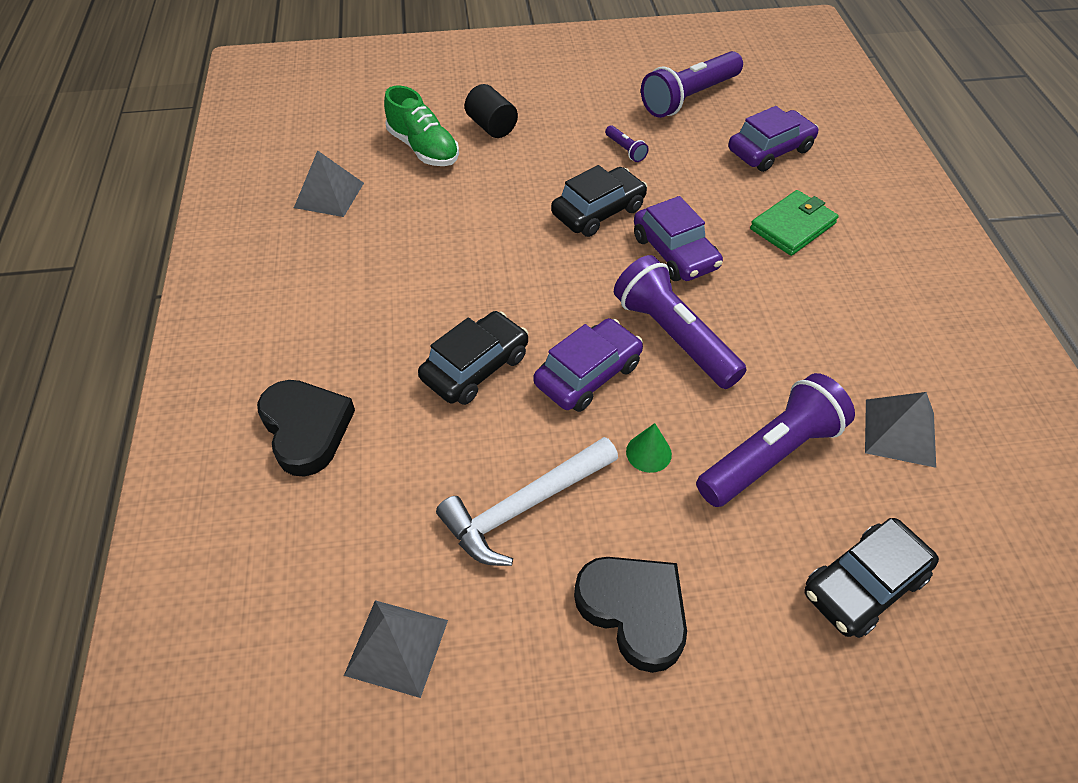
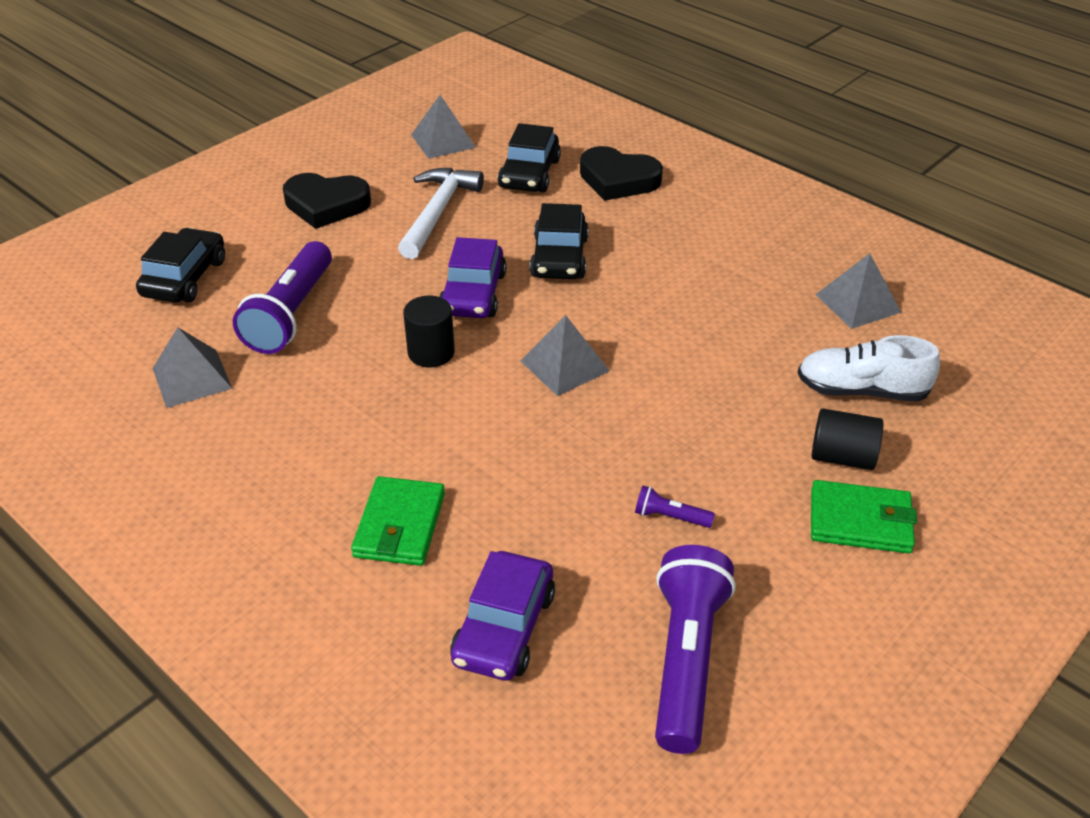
camera: 140 degrees right, 10 degrees down
(423, 148) = (861, 390): green shoe -> white shoe
(529, 99) = (860, 521): none -> green wallet
(584, 267) = (565, 366): none -> grey pyramid
(598, 211) = (613, 425): black car -> black car (529, 174)
(648, 453) = (382, 273): green cone -> none
(674, 252) = (497, 425): purple car -> none
(674, 337) = (431, 352): purple flashlight -> black cylinder

